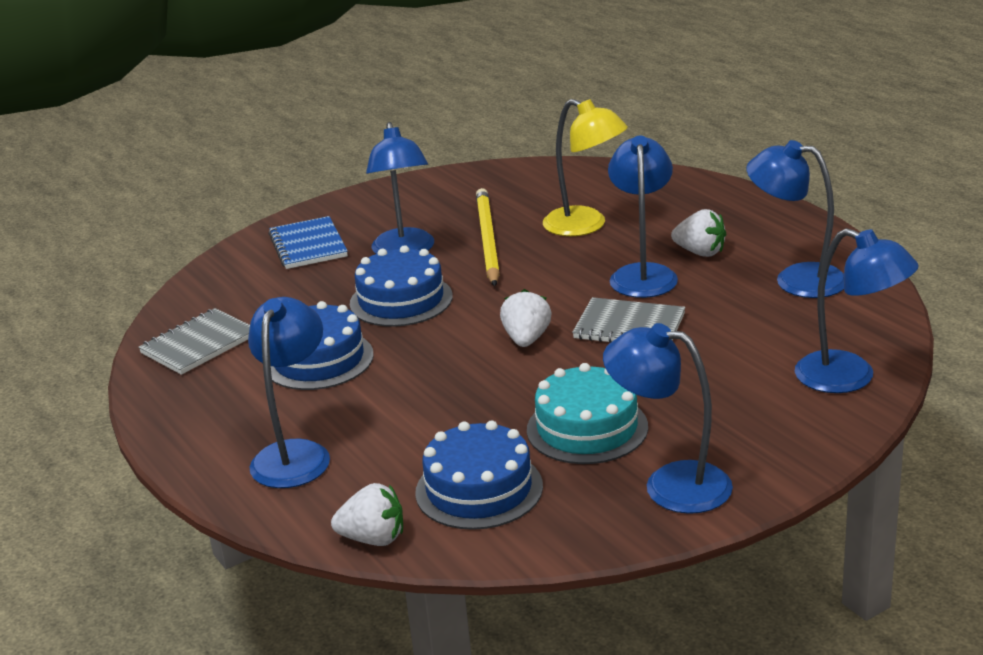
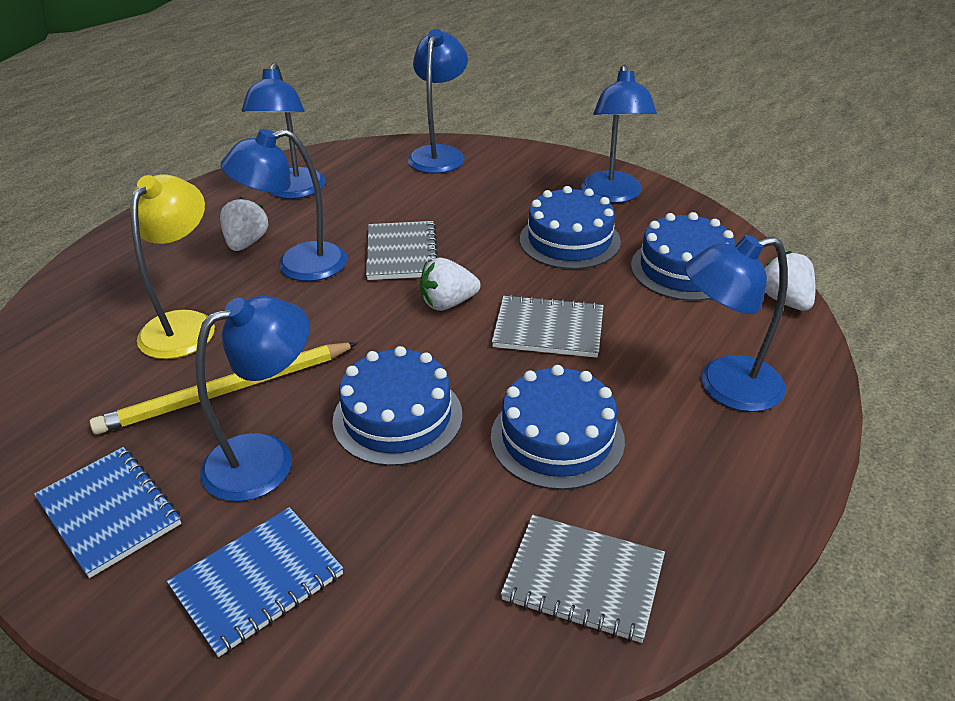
camera: 115 degrees left, 10 degrees up
(405, 205) = (110, 512): none -> blue notebook
(447, 383) = (548, 329): none -> grey notebook
(587, 428) = (569, 240): turquoise cake -> blue cake

